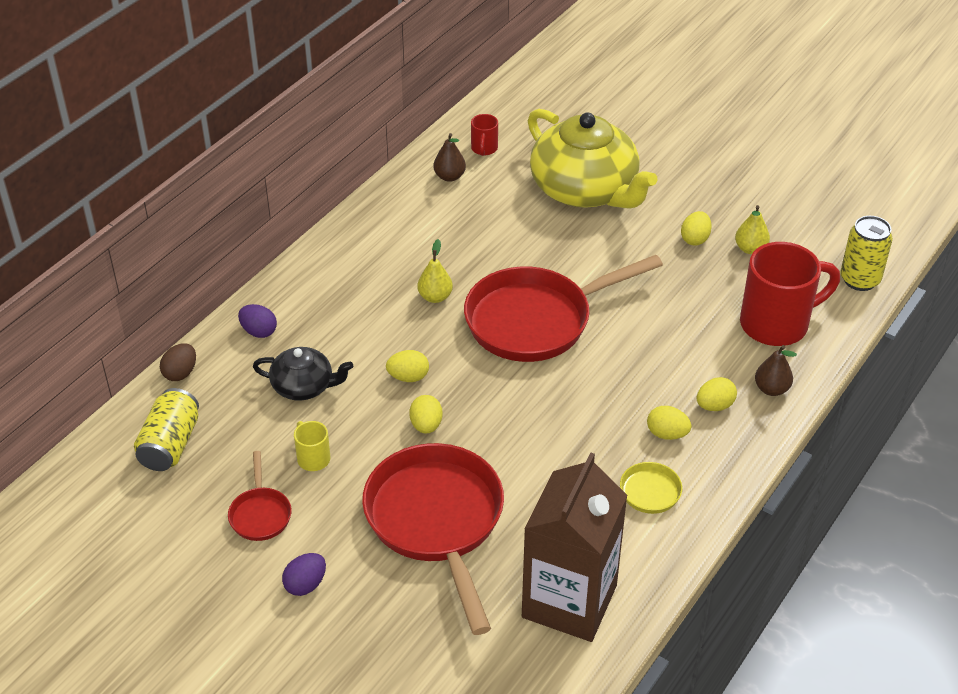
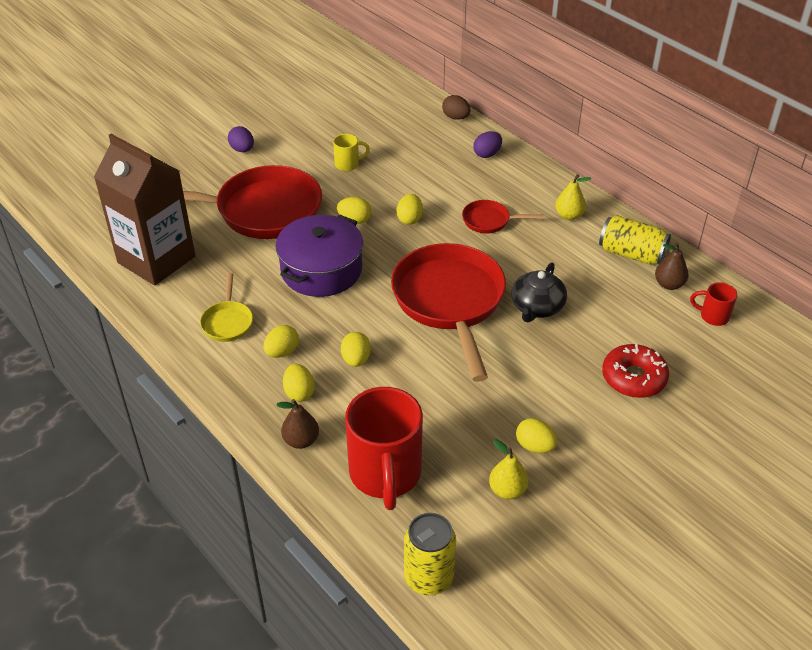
camera: 105 degrees right, 0 degrees up
(170, 444) = (389, 109): yellow can -> yellow can (631, 254)
(260, 514) = (310, 138): red pan -> red pan (489, 221)
(304, 386) = (420, 168): black teapot -> black teapot (537, 307)
(435, 297) = (499, 248): yellow pear -> yellow pear (569, 216)
(526, 434) = (321, 270): none -> purple pot
(585, 190) = (633, 378): yellow teapot -> red donut
(650, 374) = (356, 360): none -> yellow egg

